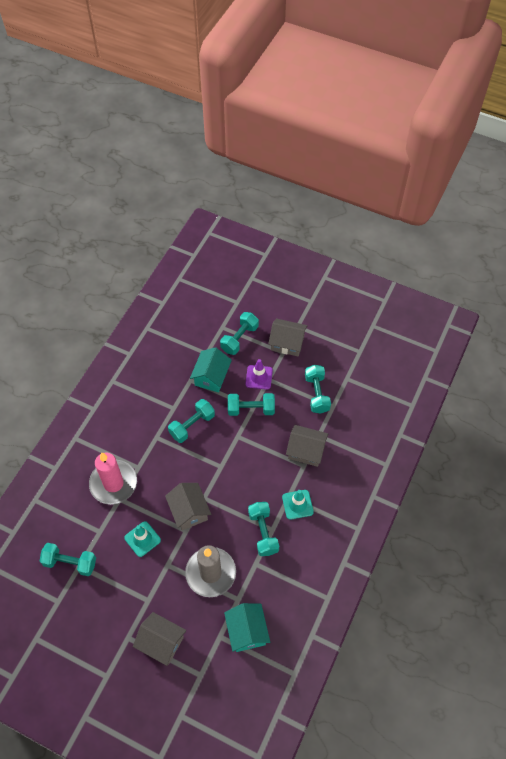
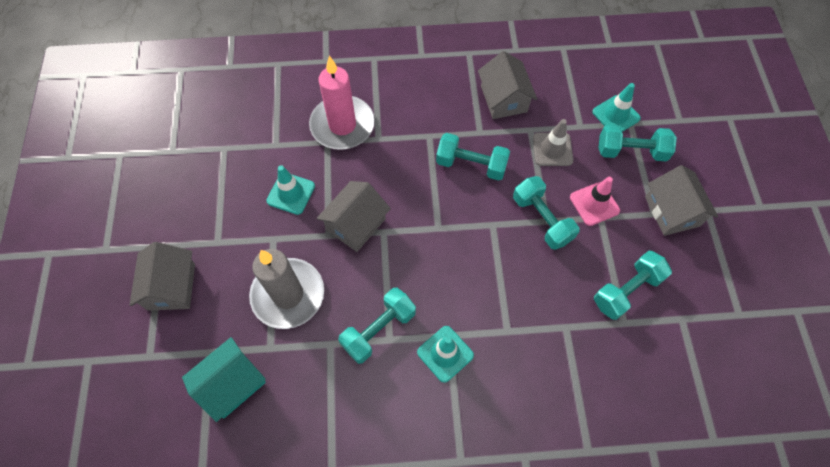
camera: 60 degrees right, 5 degrees up
(70, 563) = (223, 137): turquoise dumbbell -> none
(211, 377) = (552, 149): turquoise house -> grey traffic cone
(212, 331) = (616, 115): none -> turquoise traffic cone
(259, 377) = (594, 204): purple traffic cone -> pink traffic cone
(306, 451) = (531, 322): grey house -> grey house (504, 99)

